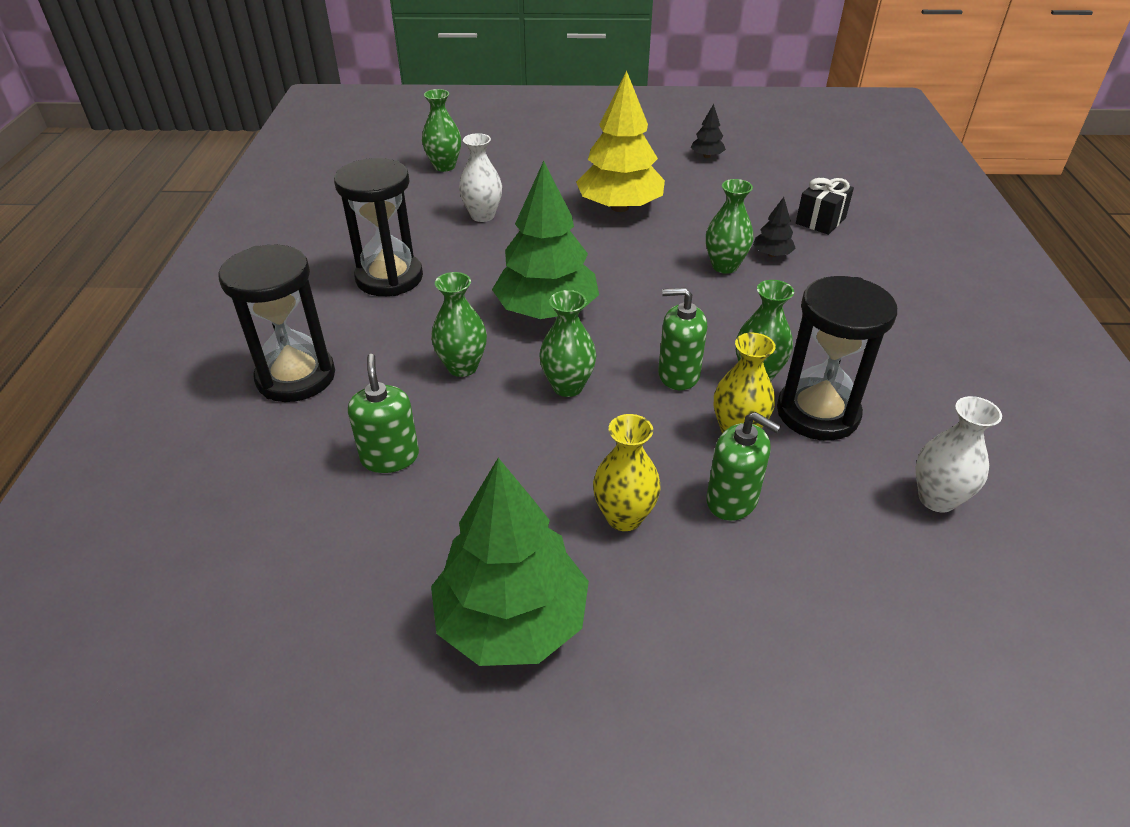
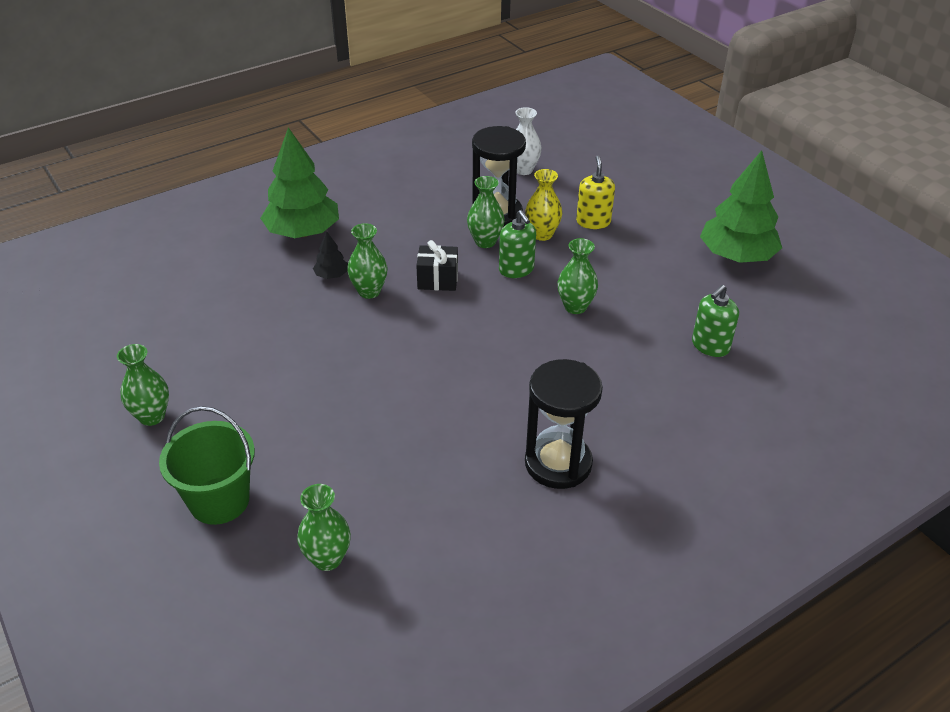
camera: 125 degrees left, 0 degrees up
(296, 377) = (709, 434): black hourglass -> none
(462, 367) = (609, 360): green vase -> green vase (152, 416)
(482, 216) = (408, 463): white vase -> none
(541, 147) = (219, 500): none -> green bucket
(546, 311) = (510, 352): green tree -> green tree (303, 232)
(620, 207) = (318, 380): yellow tree -> none
(624, 517) = (644, 248): yellow vase -> none
(707, 156) = (165, 366): black tree -> none
(732, 500) = (593, 222): green soap dispenser -> yellow soap dispenser
(820, 220) = (256, 267): black gift -> black gift (437, 280)

